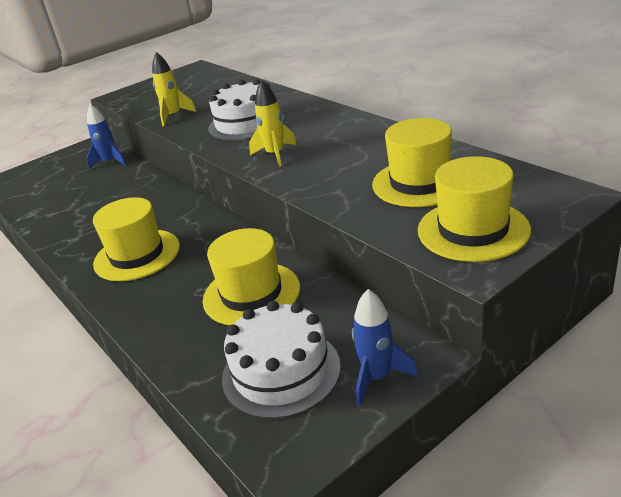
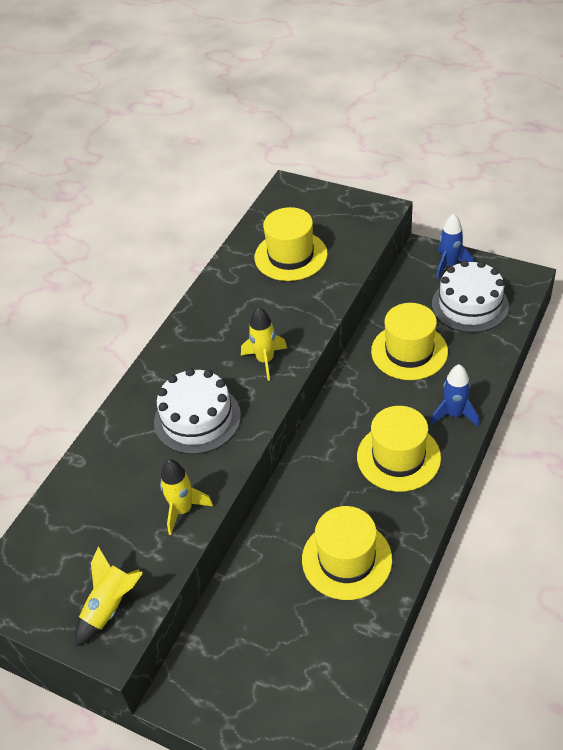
camera: 115 degrees left, 15 degrees up
(110, 162) = (228, 621): blue rocket -> blue rocket (454, 414)
(140, 95) = (110, 607): none -> yellow rocket
(473, 230) = (344, 218): yellow hat -> yellow hat (346, 559)

